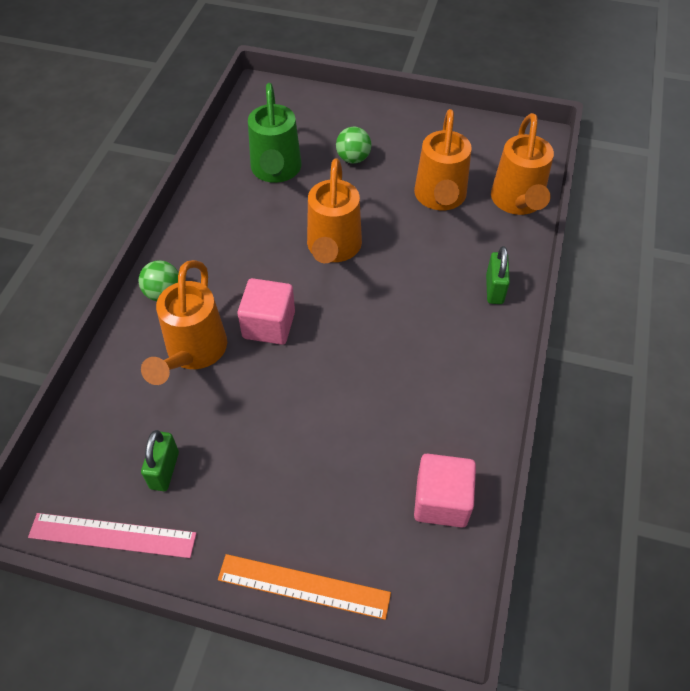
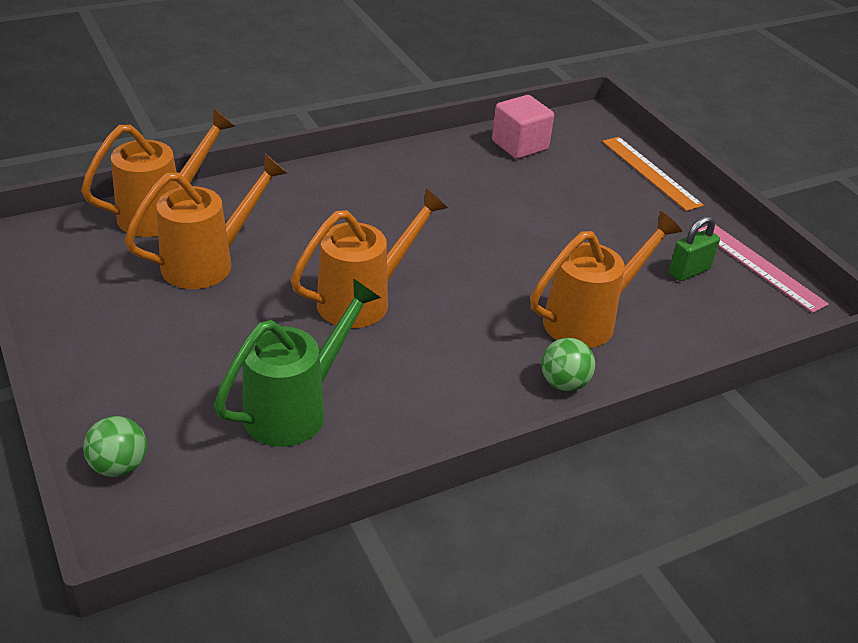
camera: 135 degrees left, 15 degrees down
(269, 325) = (500, 292): pink cube -> none
(353, 158) = (204, 355): green ball -> green ball (119, 466)
(494, 289) = (298, 188): green padlock -> none

